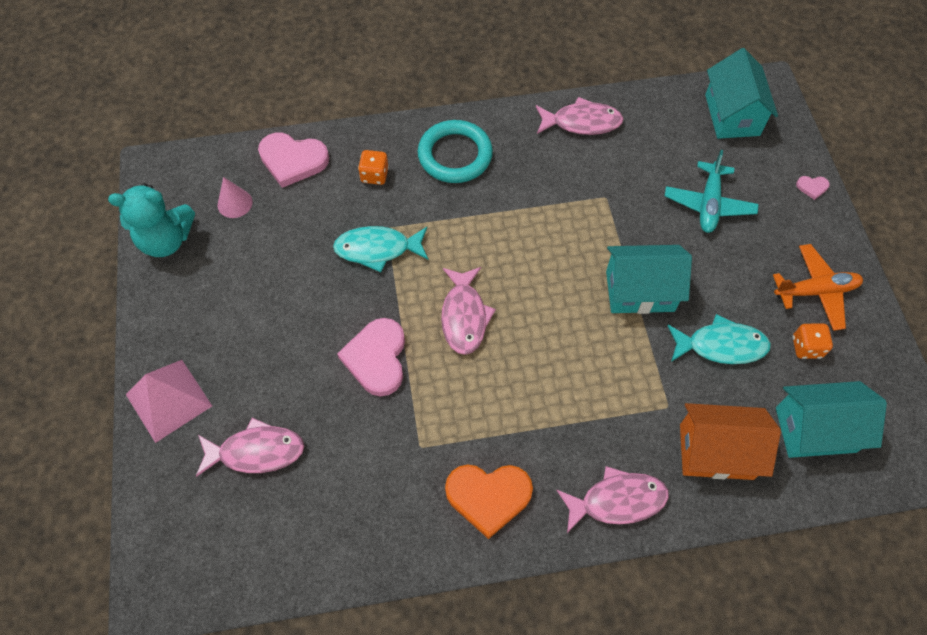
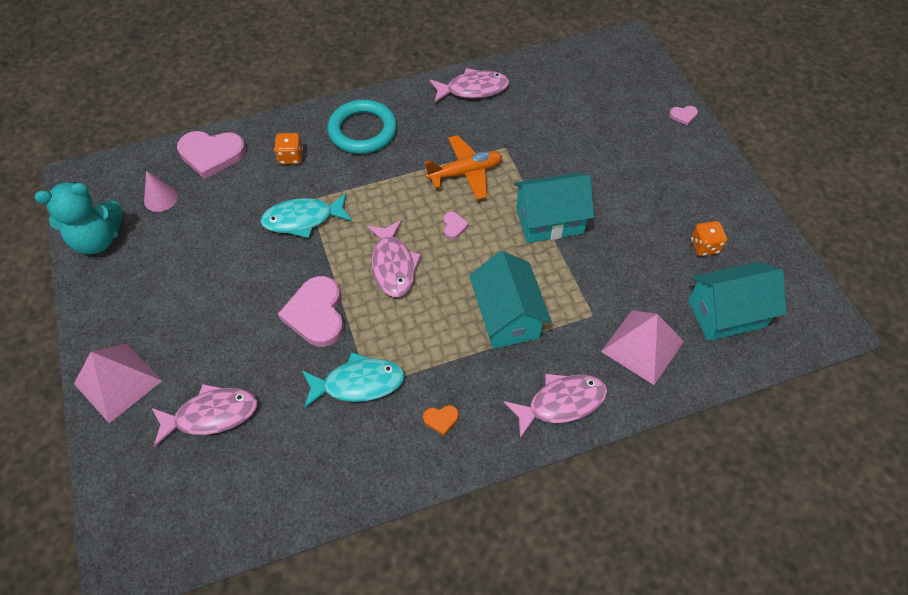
camera: 10 degrees left, 5 degrees down
(488, 497) = (441, 419): orange heart -> orange heart, size x0.44
(535, 281) = (454, 226): none -> pink heart
(708, 204) = (597, 141): turquoise plane -> none
(716, 451) = (642, 346): orange house -> pink pyramid
(721, 345) = (630, 256): turquoise fish -> turquoise fish (358, 383)
(732, 115) = (603, 67): turquoise house -> turquoise house (507, 317)
(816, 291) = (703, 199): orange plane -> orange plane (465, 173)

